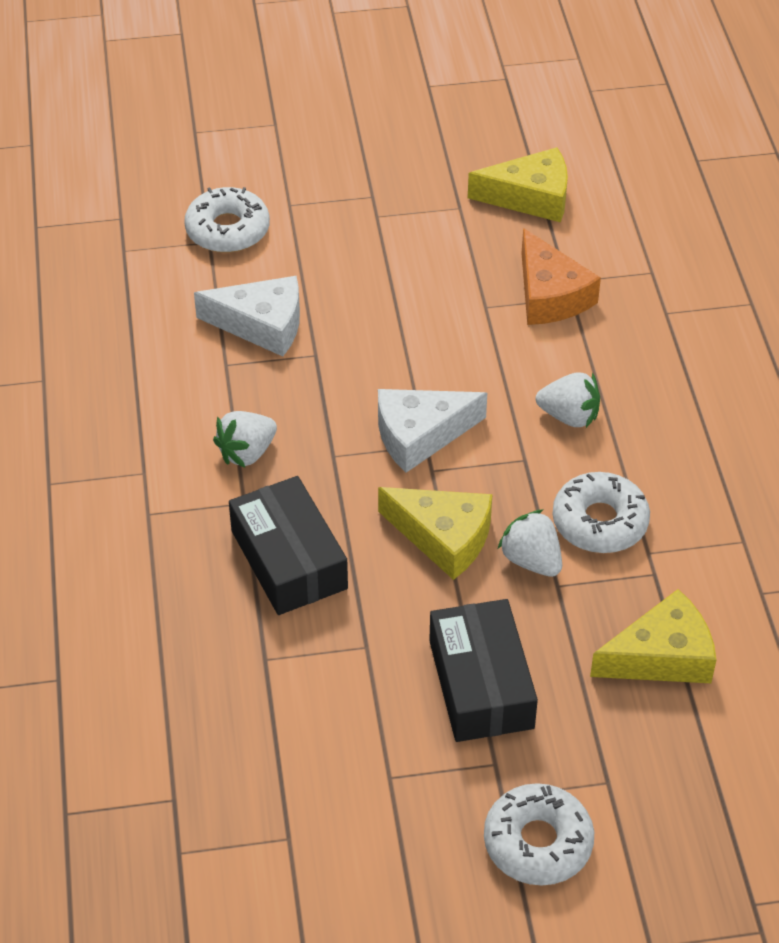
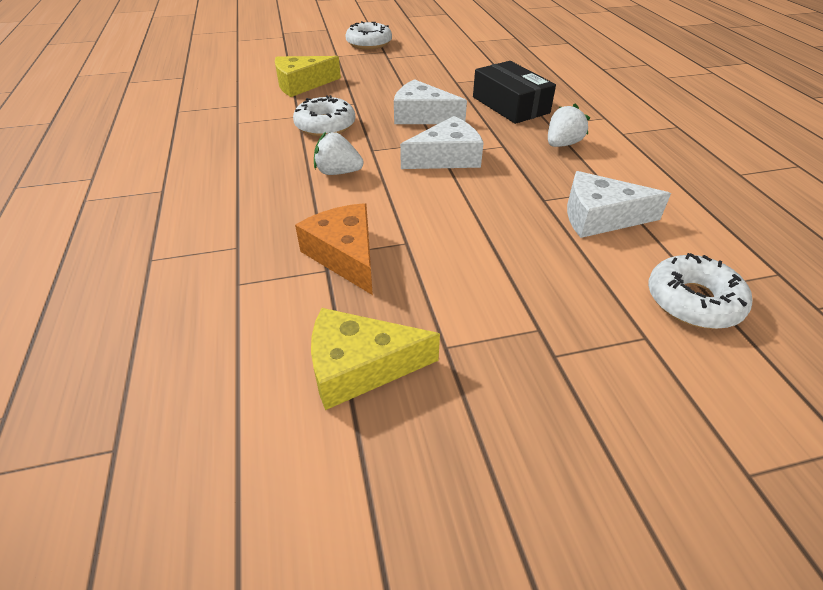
camera: 175 degrees right, 5 degrees down
(444, 537) = (422, 116): yellow cheese -> white cheese
(480, 684) = (396, 74): black box -> none
(531, 560) = (369, 110): white strawberry -> none

